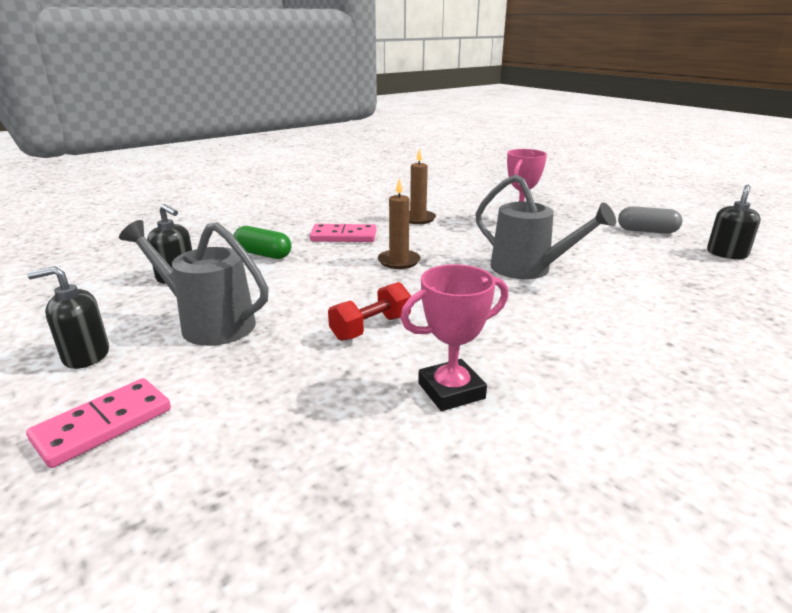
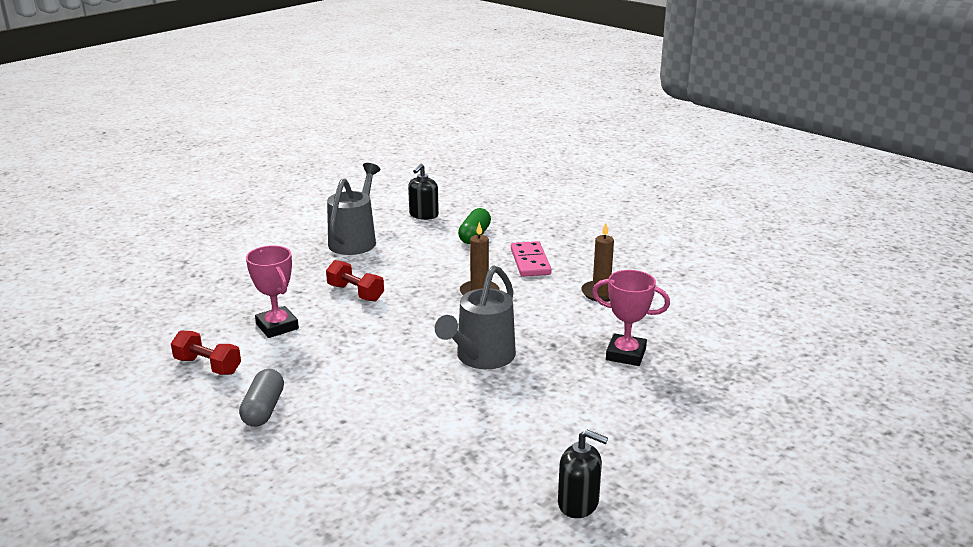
camera: 80 degrees right, 0 degrees up
(86, 355) = (315, 217): black soap dispenser -> none
(103, 425) = (252, 238): pink domino -> none
(572, 460) = (208, 366): none -> red dumbbell
(647, 231) = (639, 448): grey capsule -> grey capsule (264, 409)

